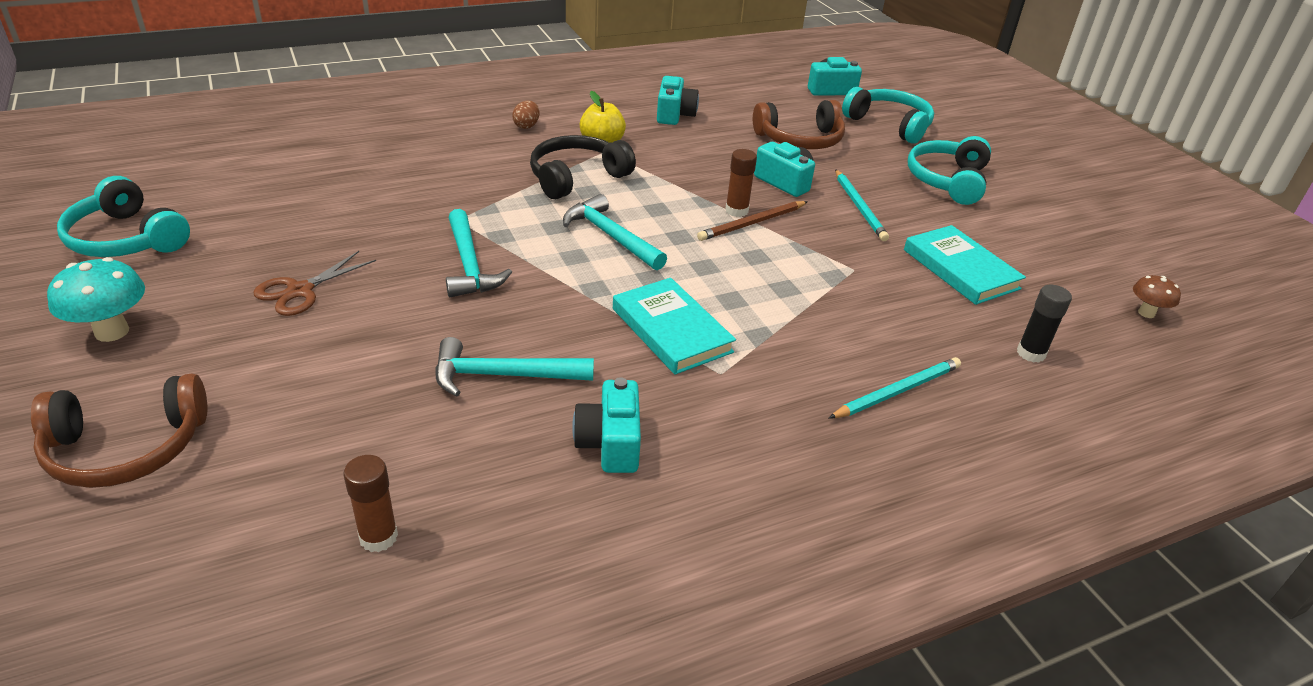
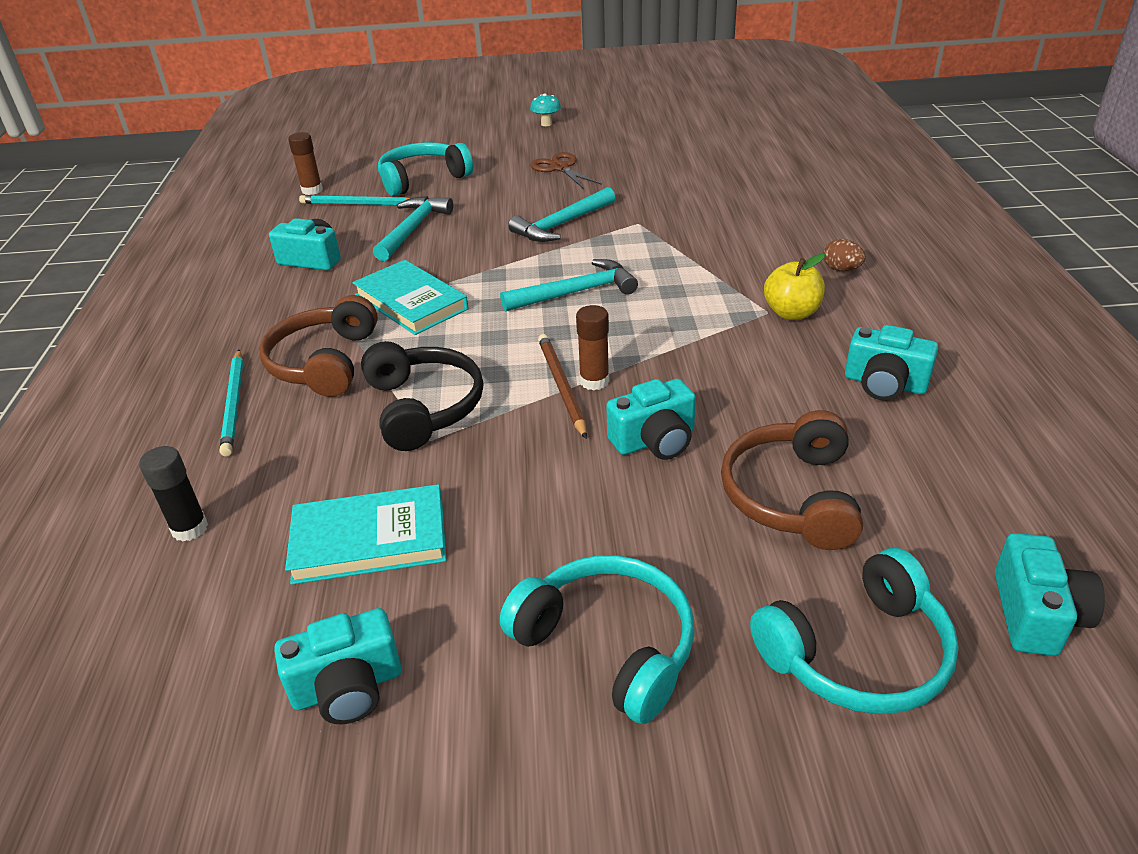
camera: 115 degrees right, 0 degrees up
(112, 332) = (546, 124): turquoise mushroom -> turquoise mushroom, size x0.60
(126, 239) = (654, 119): turquoise headphones -> turquoise headphones (422, 179)
(126, 448) = (437, 135): brown headphones -> brown headphones (324, 362)
(469, 264) = (562, 224): turquoise hammer -> turquoise hammer turned 45 degrees counterclockwise
(577, 177) = (704, 287): black headphones -> black headphones (423, 407)
(671, 330) = (411, 302): turquoise book -> turquoise book turned 60 degrees clockwise
(859, 207) = (563, 494): turquoise pencil -> turquoise pencil (358, 204)
(1051, 248) = (348, 687): none -> turquoise camera
(1146, 313) = (138, 716): brown mushroom -> none

